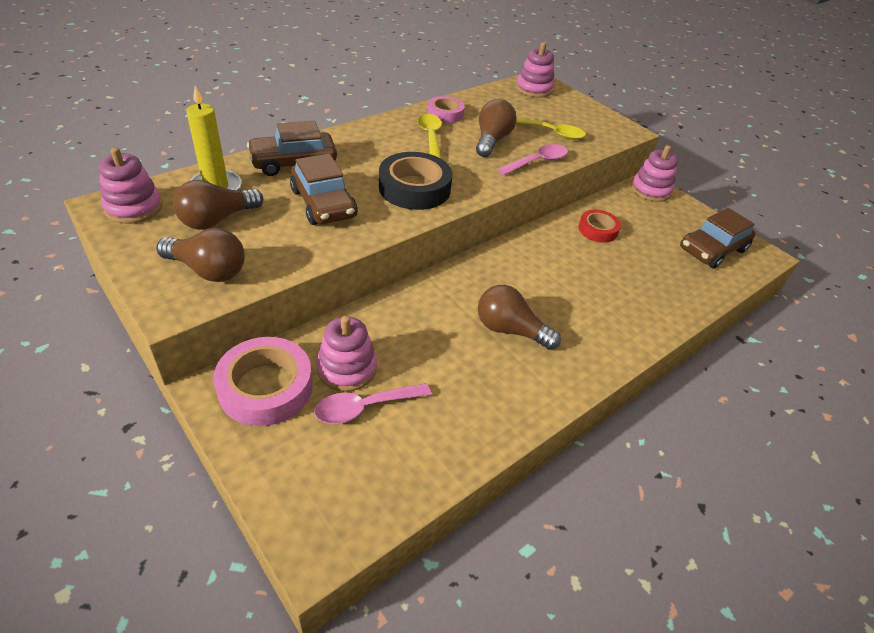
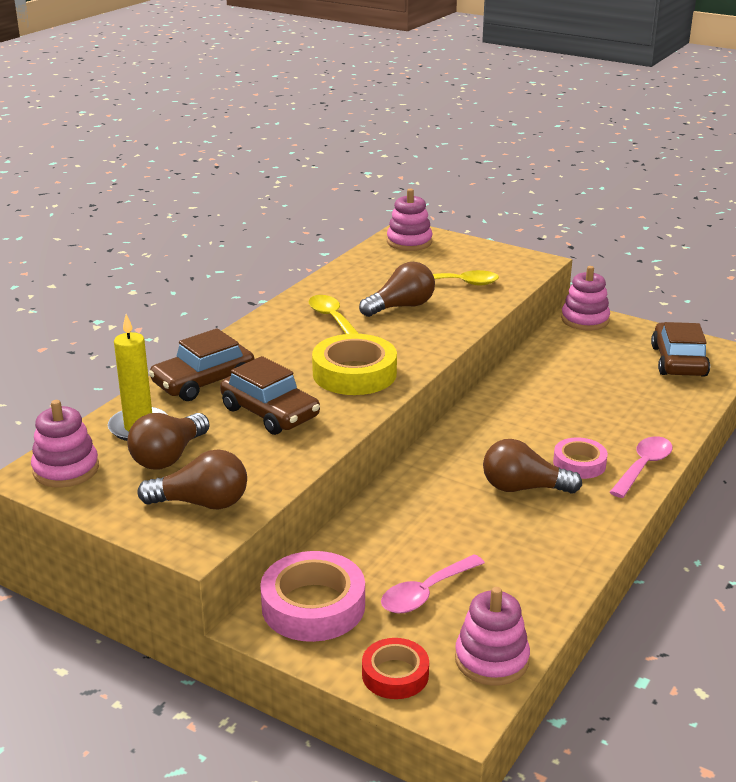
camera: 15 degrees left, 15 degrees down
(347, 368) = (383, 566): pink stacking toy -> pink stacking toy (491, 659)
(414, 188) = (354, 373): black tape -> yellow tape
(445, 114) = (330, 291): pink tape -> pink tape (579, 463)
(492, 140) = (401, 307): brown light bulb -> brown light bulb turned 60 degrees clockwise
(538, 162) = (464, 316): pink spoon -> pink spoon (643, 466)
(598, 230) = (553, 373): red tape -> red tape (395, 674)
(712, 249) = (678, 361): brown car -> brown car turned 150 degrees clockwise

